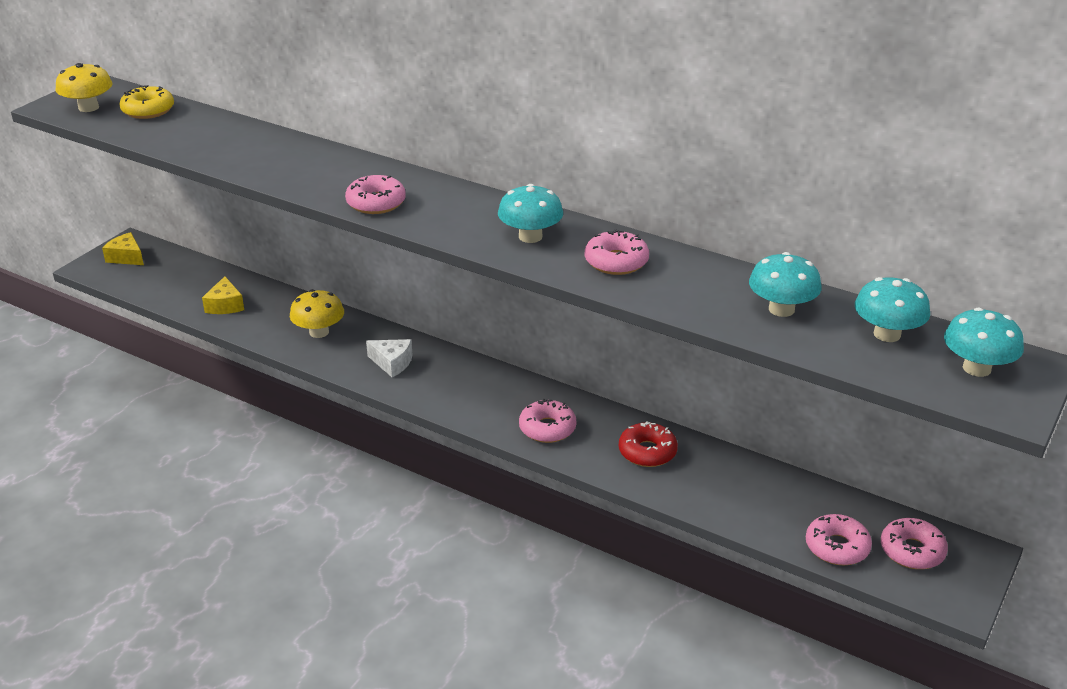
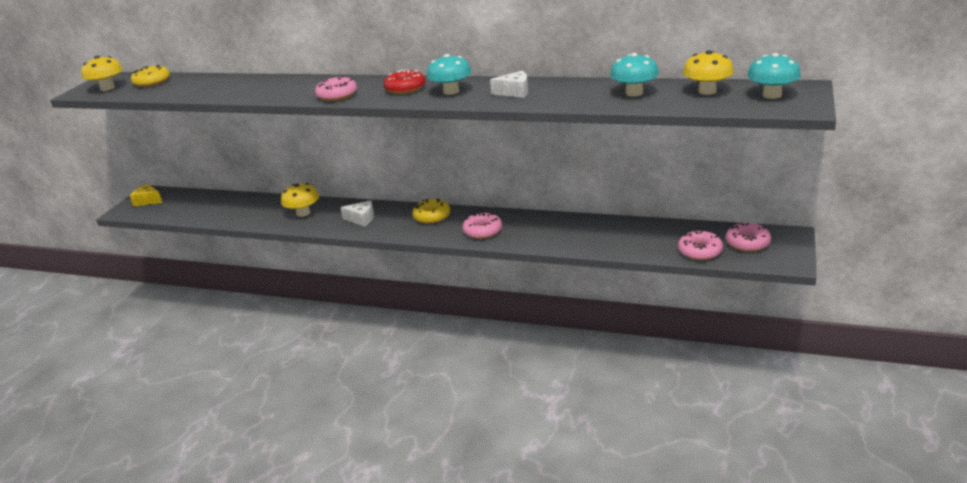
camera: 10 degrees left, 5 degrees down
(225, 305) = (230, 212): yellow cheese -> none
(488, 384) = (432, 216): none -> yellow donut
(616, 262) = (514, 92): pink donut -> white cheese
(647, 452) = (554, 229): red donut -> red donut (405, 88)
(887, 334) = (707, 91): turquoise mushroom -> yellow mushroom

